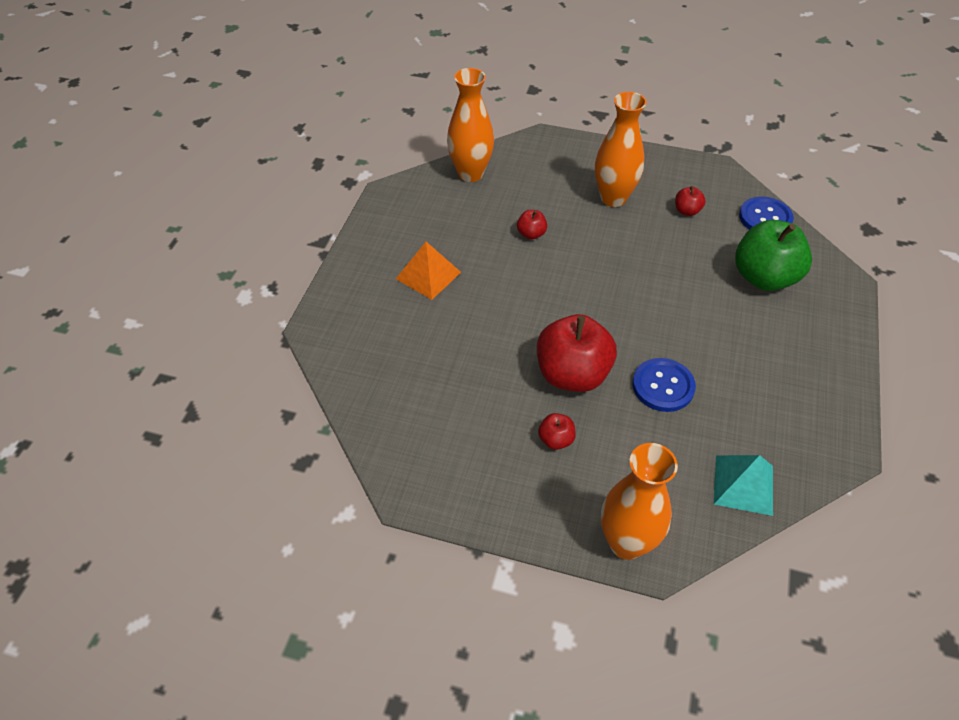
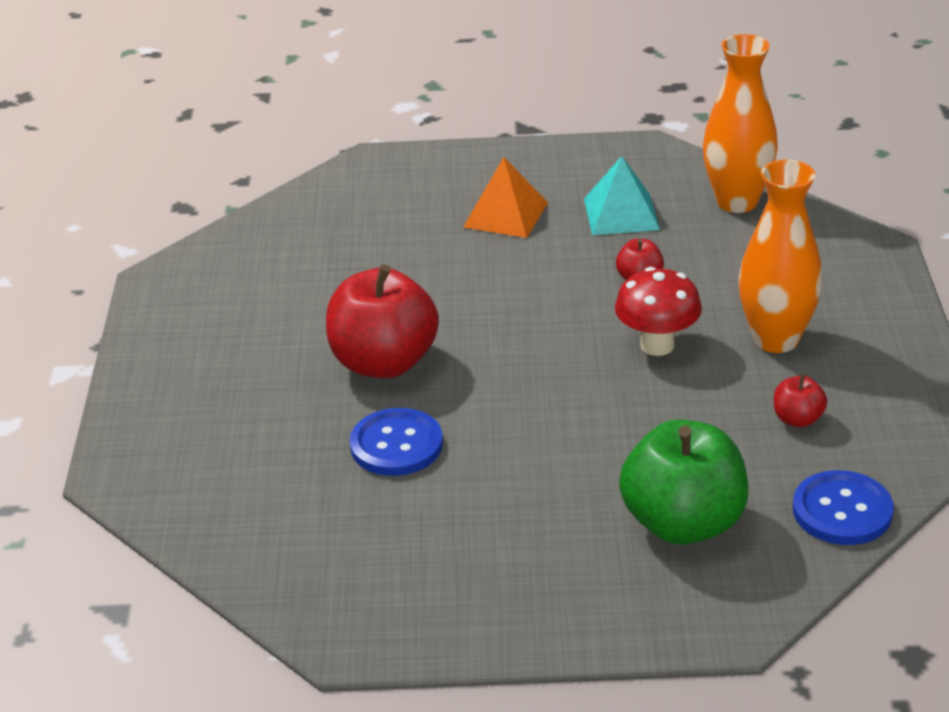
camera: 75 degrees right, 15 degrees down
(556, 440) = (269, 368): red apple -> none
(601, 244) = (657, 345): none -> red mushroom
(626, 542) = (132, 449): orange vase -> none
(743, 484) = (249, 541): turquoise pyramid -> turquoise pyramid (621, 214)

